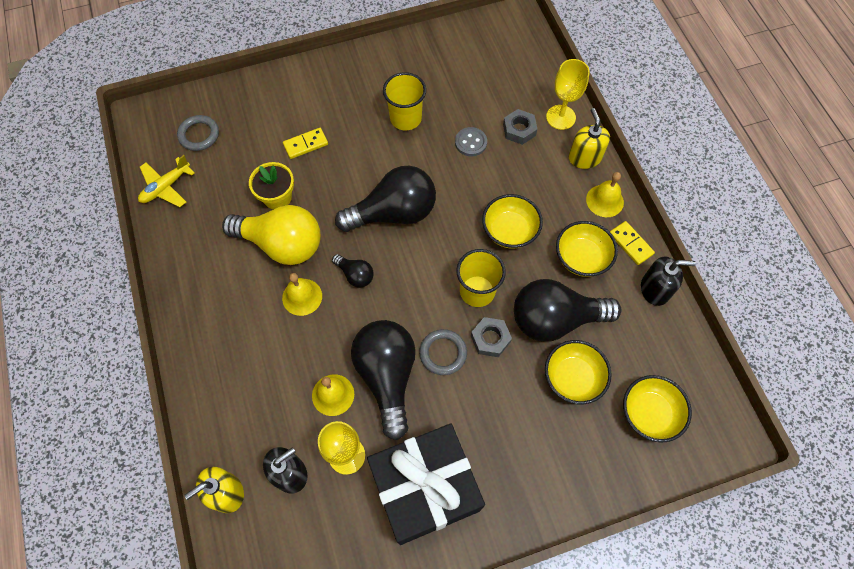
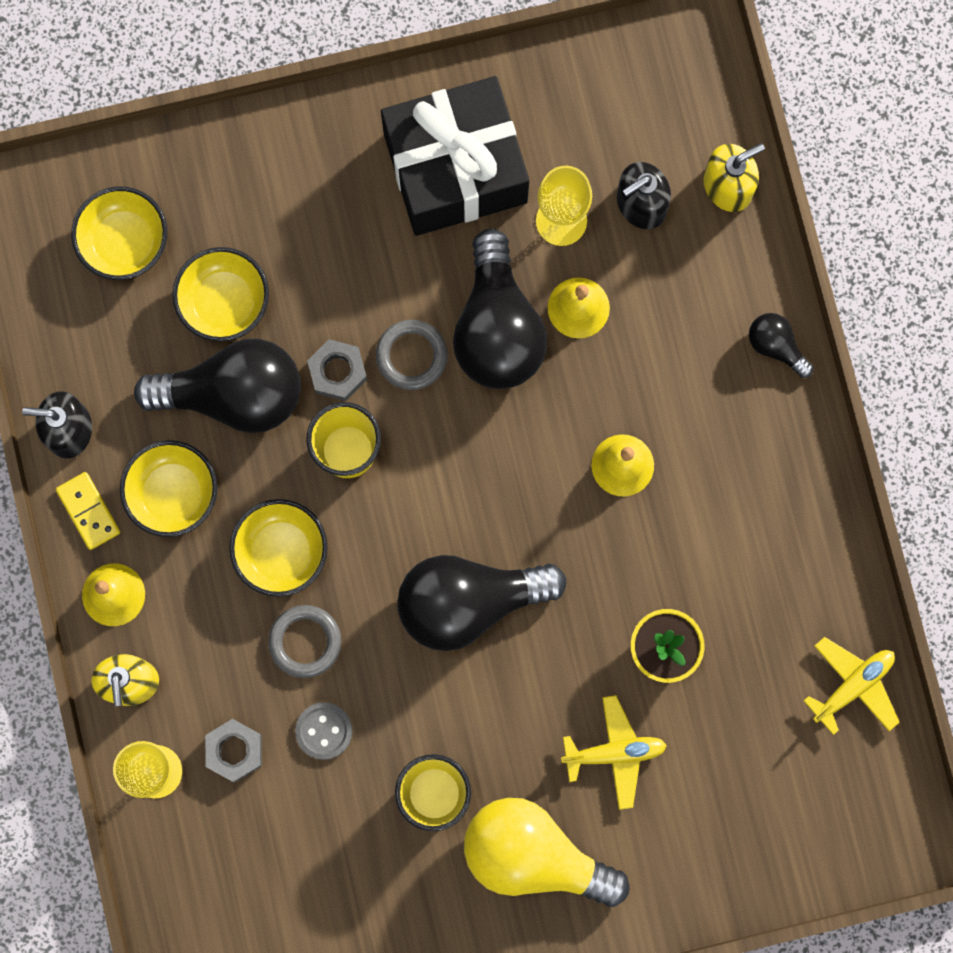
camera: 175 degrees left, 15 degrees up
(199, 135) = (804, 789): grey ring -> grey ring (305, 641)
(282, 244) = (655, 560): yellow light bulb -> yellow light bulb (534, 855)
(305, 144) = (614, 753): yellow domino -> yellow plane
(355, 275) = (537, 495): black light bulb -> black light bulb (776, 346)

